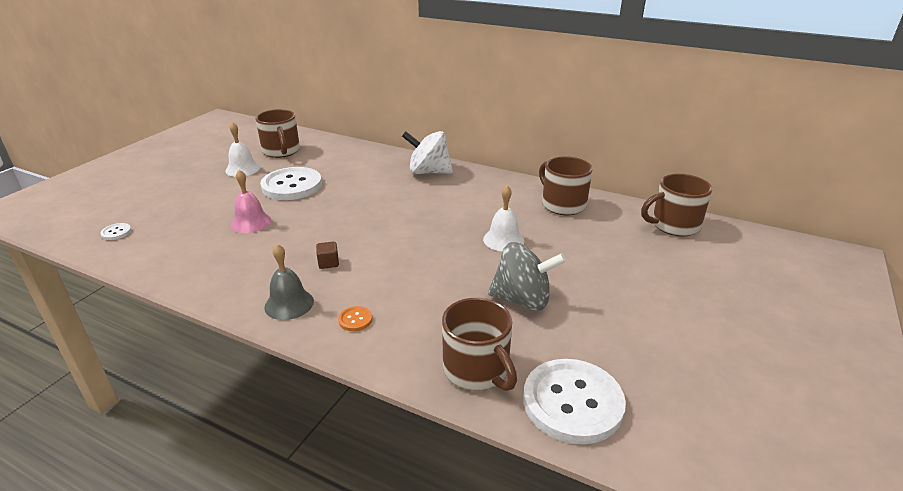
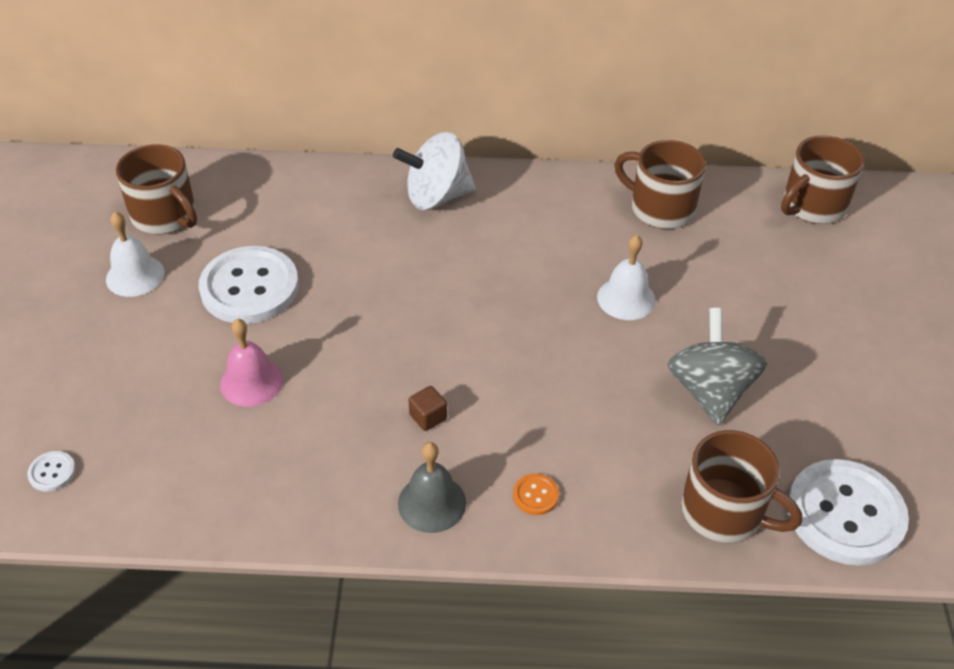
camera: 25 degrees left, 15 degrees up
(522, 299) = (710, 391): grey spinning top -> grey spinning top turned 75 degrees counterclockwise

